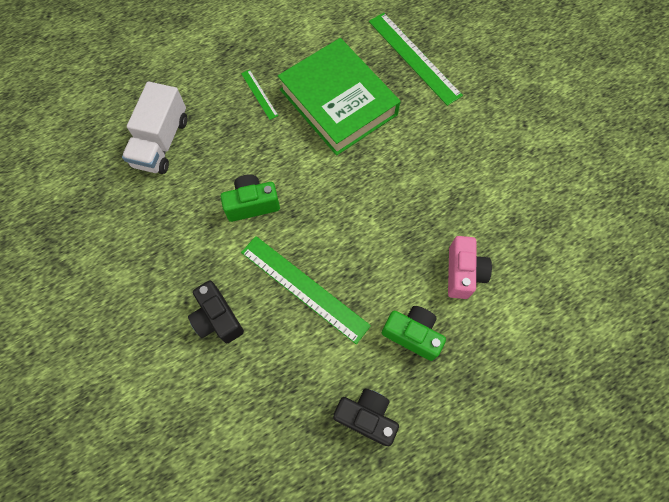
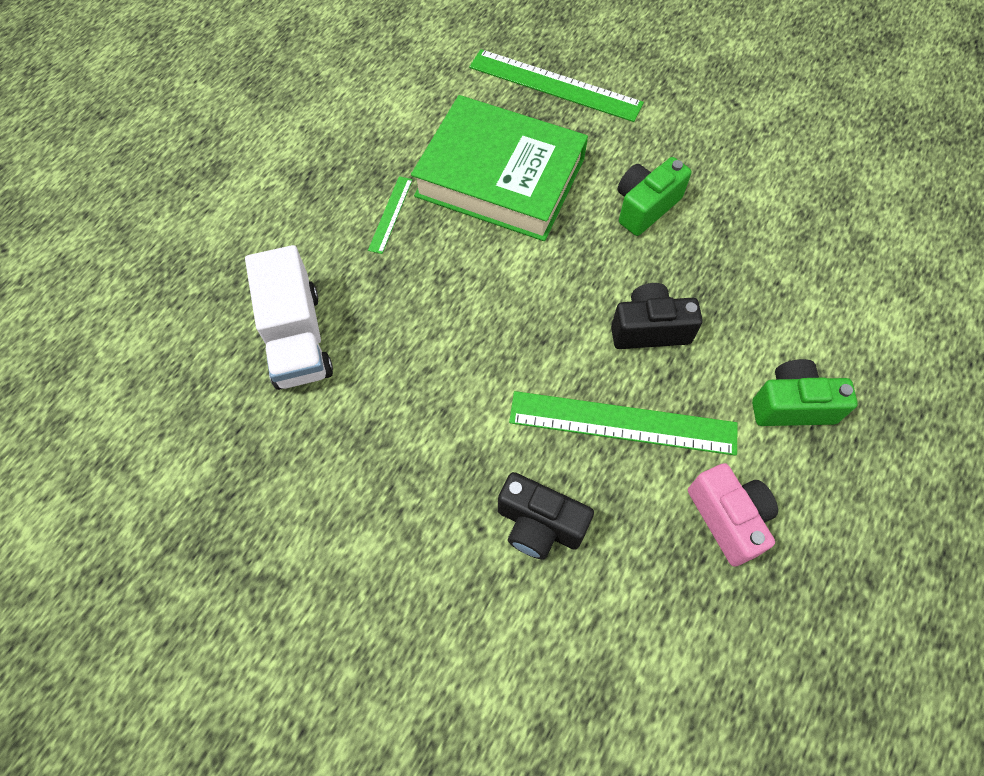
camera: 30 degrees left, 5 degrees down
(252, 204) = (480, 354): green camera -> green camera (645, 207)
(259, 94) = (390, 214): green ruler -> green ruler turned 75 degrees clockwise
(366, 417) = (813, 537): black camera -> black camera (649, 329)
(463, 273) = (794, 302): pink camera -> pink camera (728, 518)

